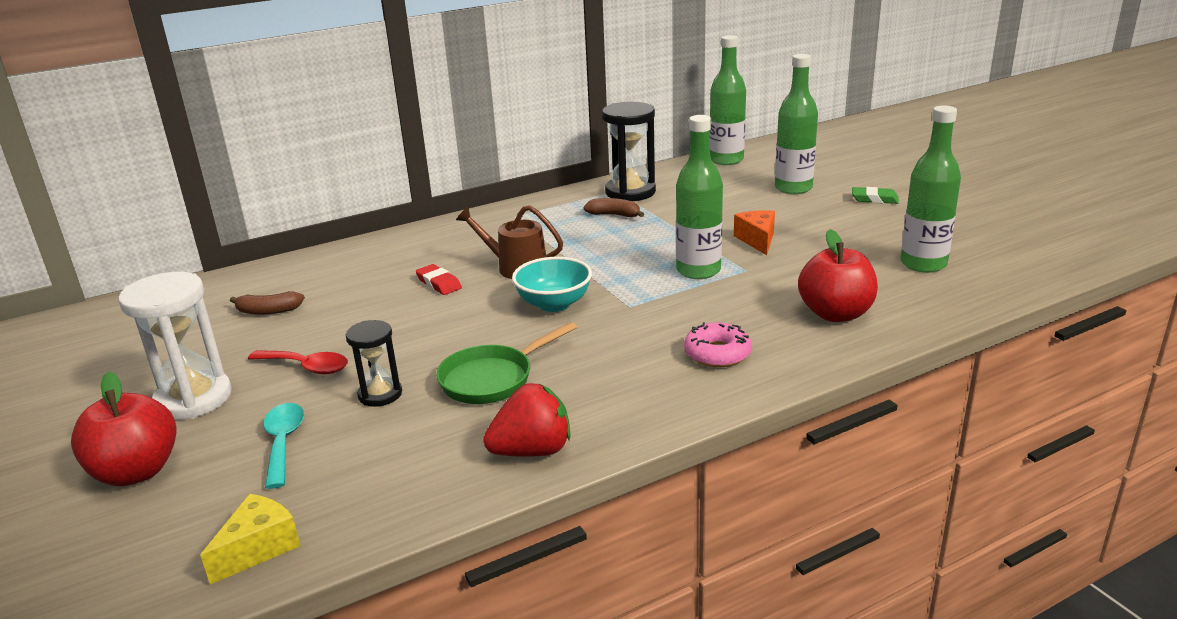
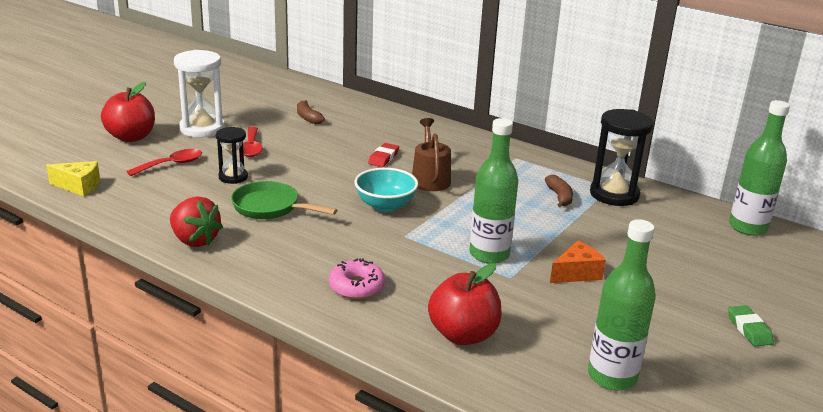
camera: 60 degrees right, 0 degrees up
(283, 442) = (171, 164): turquoise spoon -> red spoon
(793, 188) = (720, 275): green bottle -> none

